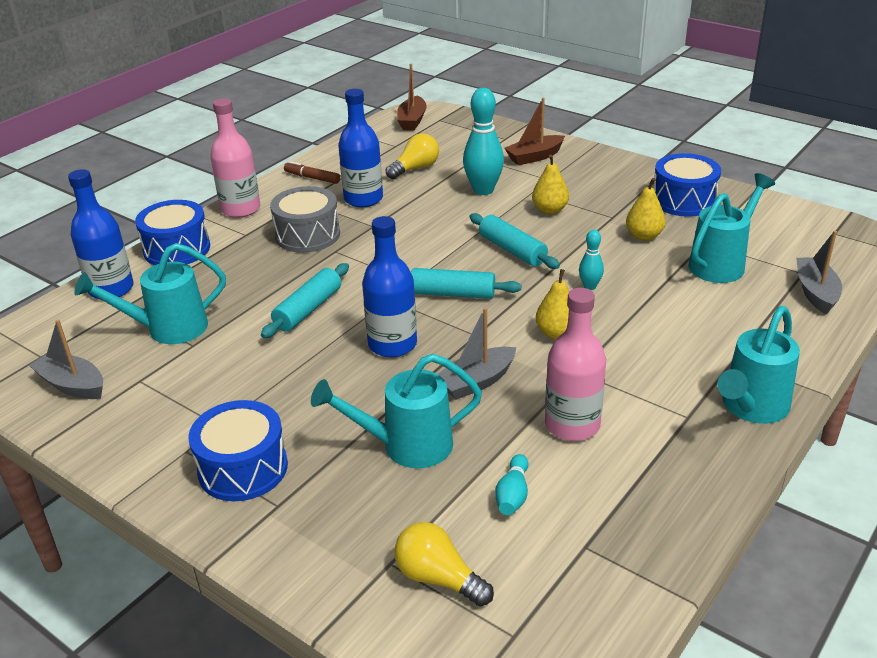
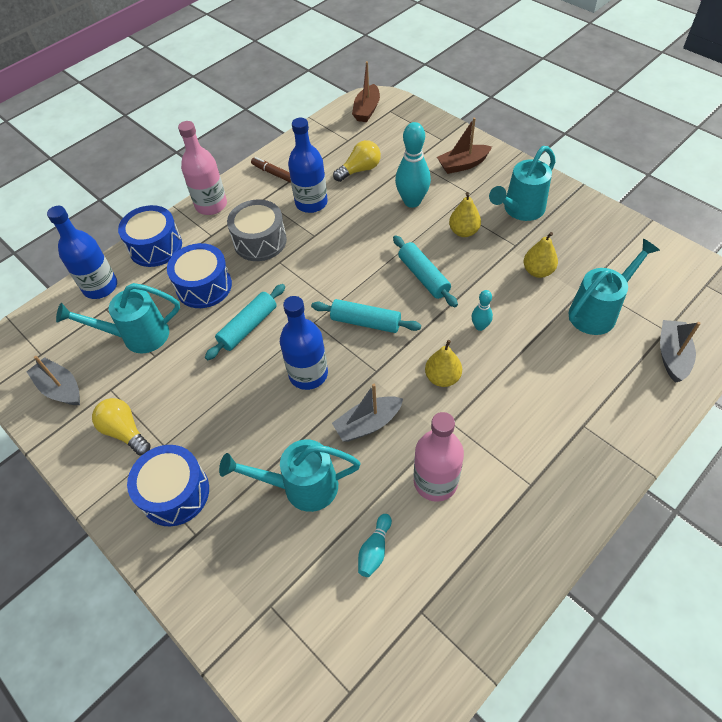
camera: 10 degrees right, 20 degrees up
(438, 578) = (303, 627): yellow light bulb -> yellow light bulb (125, 431)
(683, 200) = (581, 231): blue drum -> blue drum (204, 286)
(751, 407) = (586, 482): turquoise watering can -> turquoise watering can (520, 210)

